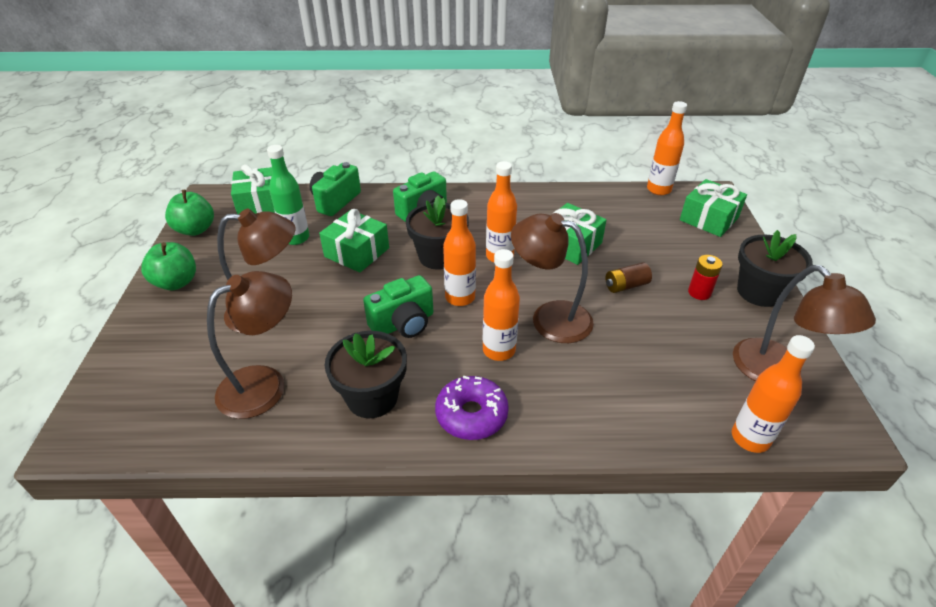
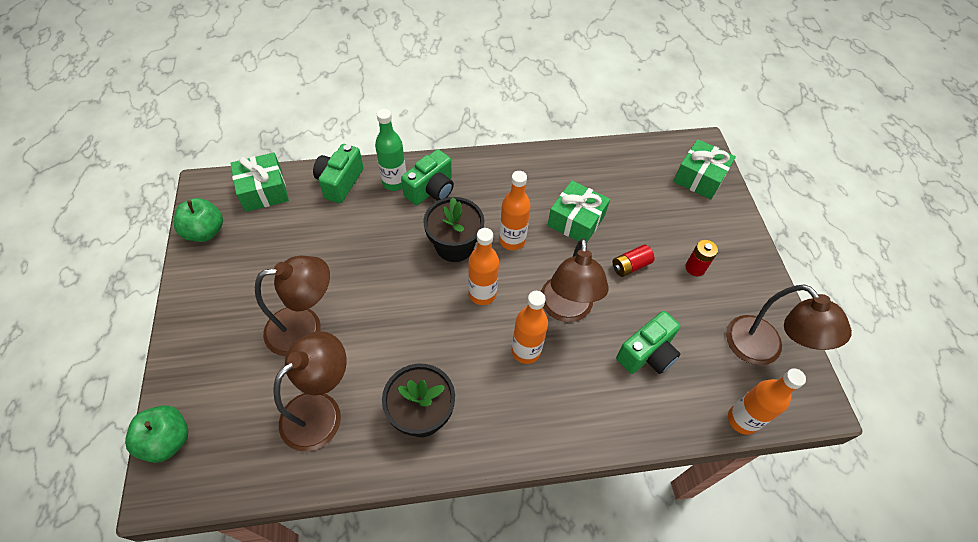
camera: 10 degrees left, 15 degrees up
(176, 282) = (205, 301): green apple -> green apple (167, 440)
(296, 238) = (311, 234): green bottle -> green bottle (394, 182)
(357, 252) = (375, 247): green gift -> none
(403, 323) = (435, 329): green camera -> green camera (647, 354)
(471, 414) = (511, 423): purple donut -> none
(549, 318) = (566, 309): brown lamp -> brown lamp turned 105 degrees counterclockwise
(626, 286) = (630, 266): brown battery -> red battery
(658, 190) = (651, 143): orange bottle -> none
(759, 292) = (746, 262): black flower pot -> none

